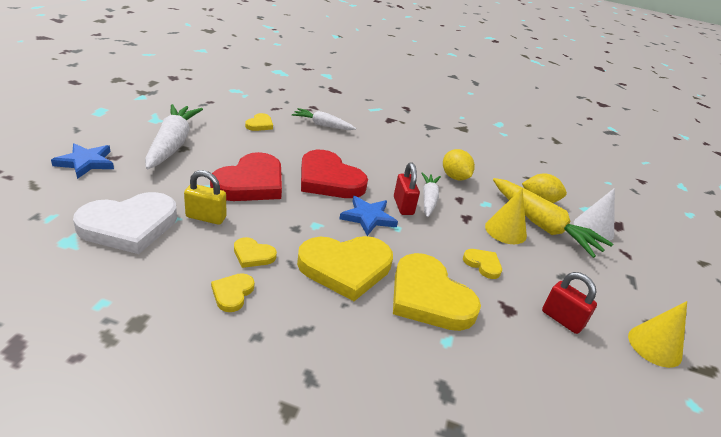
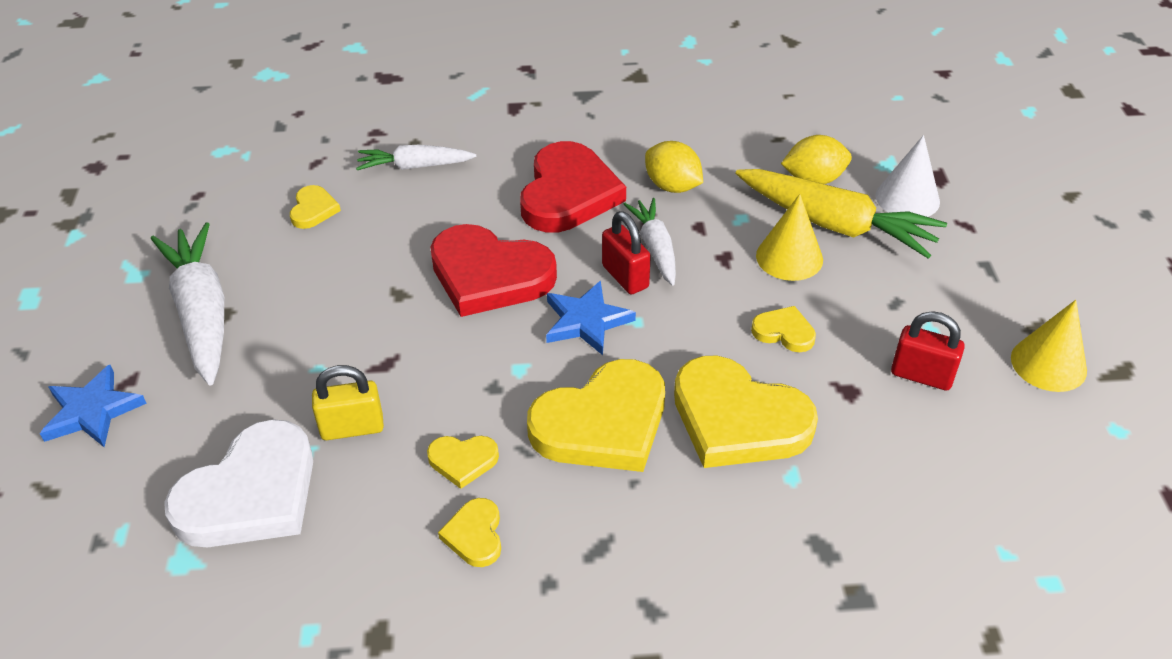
camera: 15 degrees left, 10 degrees up
(251, 183) = (376, 335): red heart -> red heart (568, 194)

